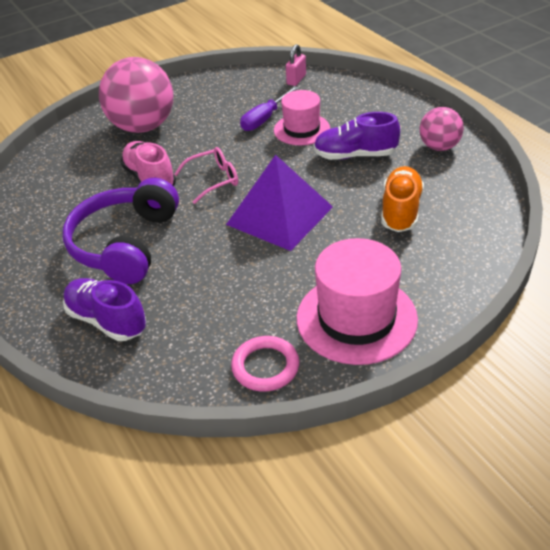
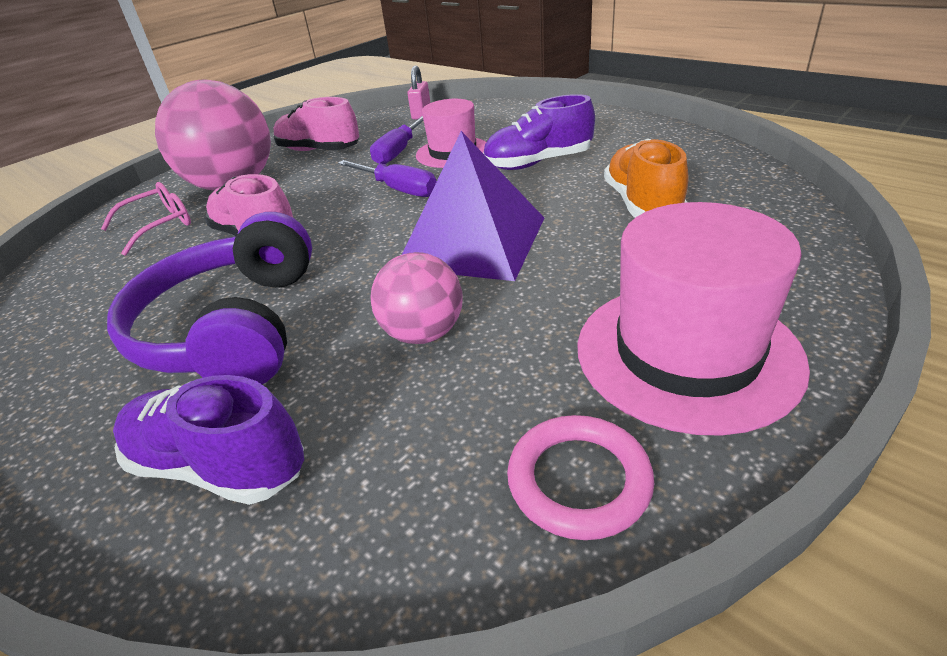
camera: 15 degrees left, 5 degrees down
(209, 104) = (319, 151): none -> pink shoe
(214, 180) = (355, 221): pink glasses -> pink glasses (159, 225)
(250, 158) = (398, 189): none -> purple screwdriver
(439, 147) = (637, 138): pink ball -> pink ball (423, 333)

